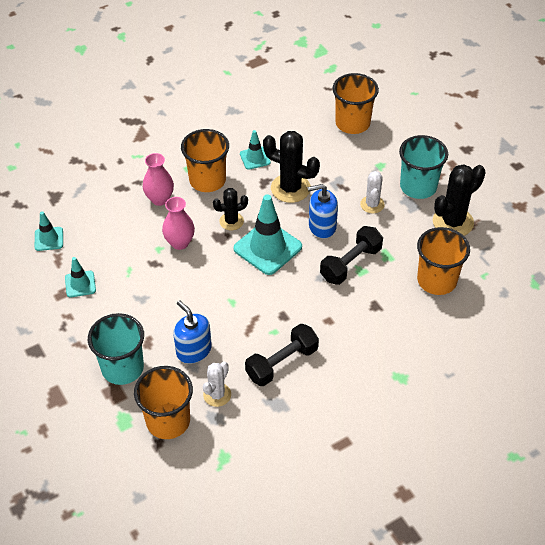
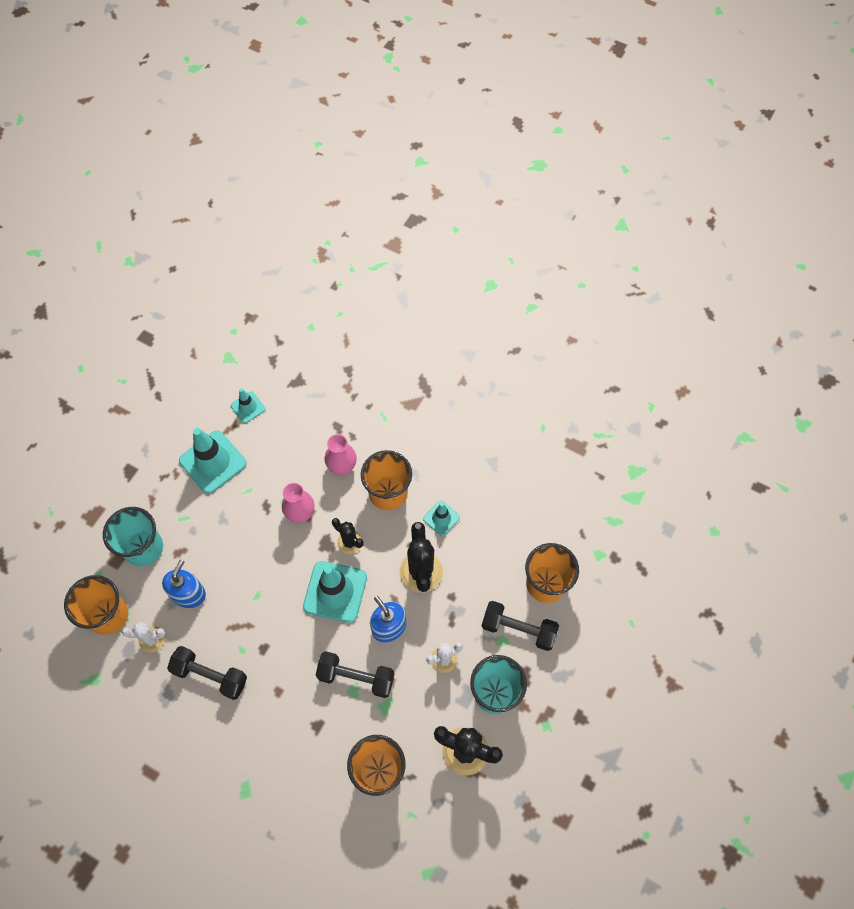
camera: 60 degrees right, 15 degrees up
(80, 284) = (213, 462): turquoise traffic cone -> turquoise traffic cone, size x1.88
(377, 153) = (518, 629): none -> black dumbbell

